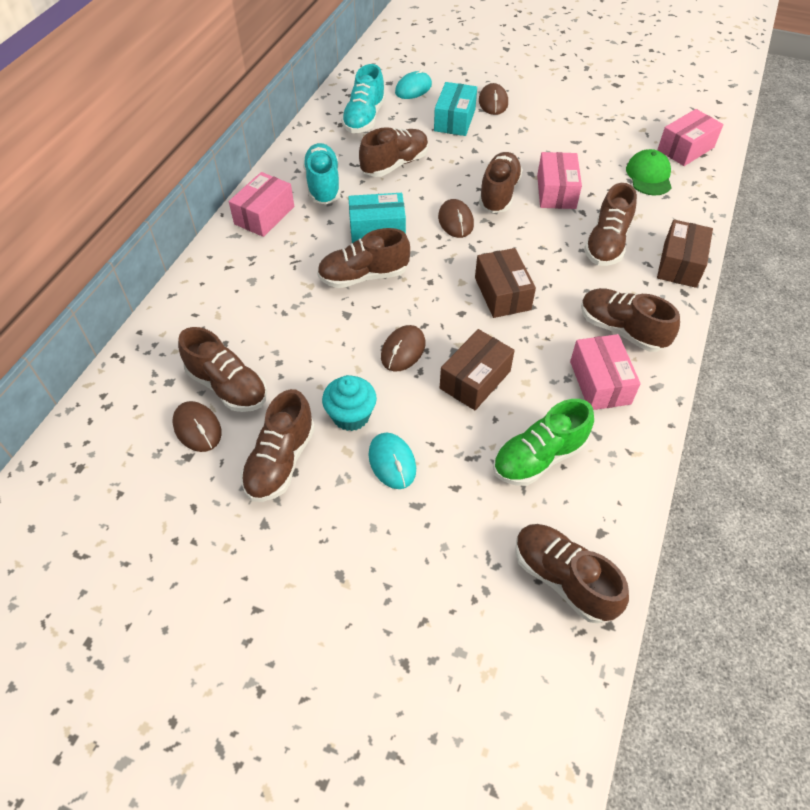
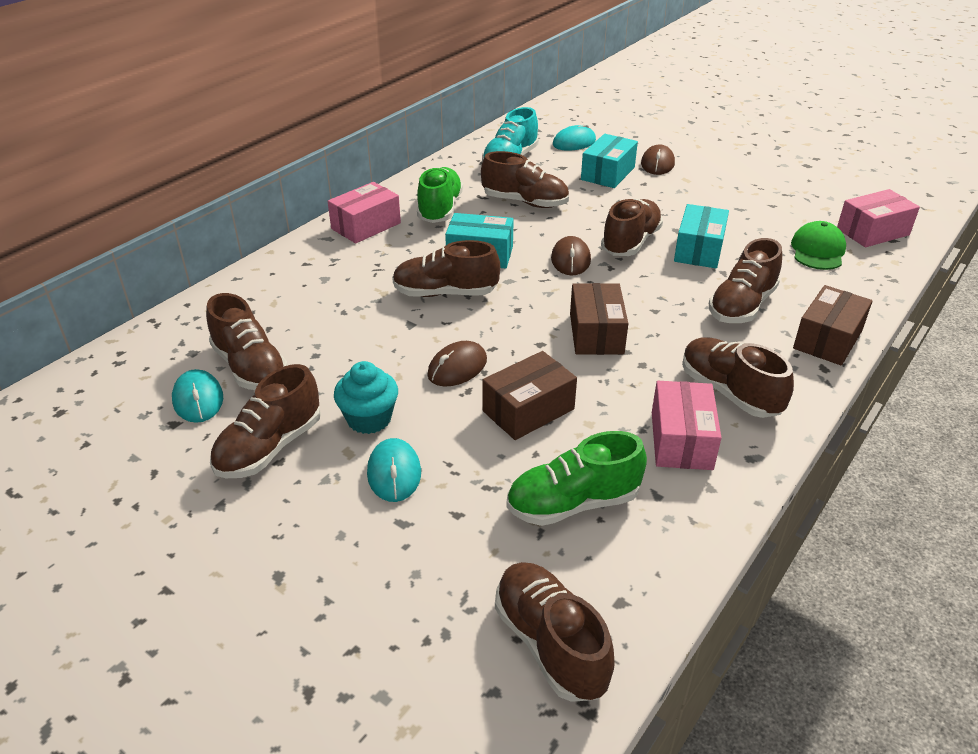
camera: 15 degrees right, 15 degrees down
(197, 428) = (198, 399): brown mouse -> turquoise mouse
(323, 185) = (440, 209): turquoise shoe -> green shoe
(395, 164) = (525, 202): brown shoe -> brown shoe turned 45 degrees clockwise
(556, 192) = (699, 250): pink box -> turquoise box

